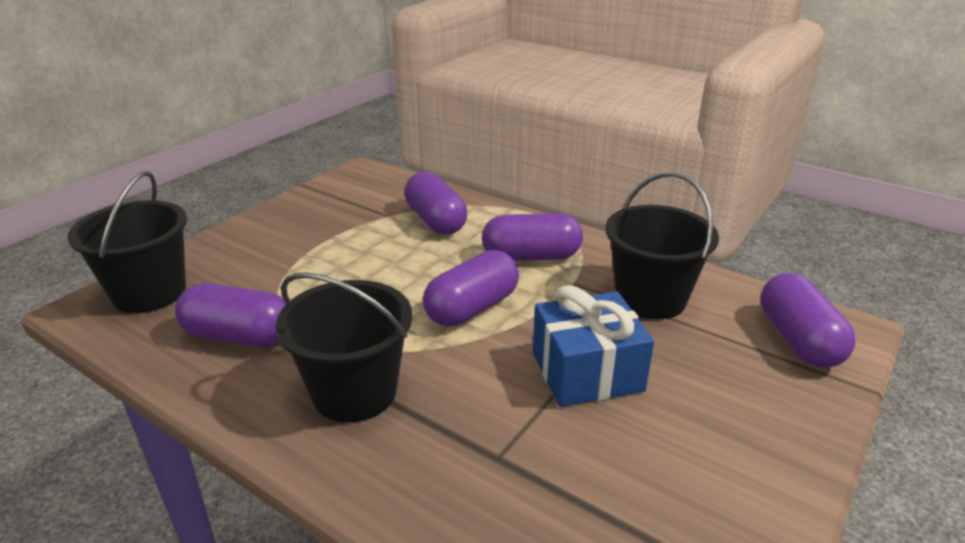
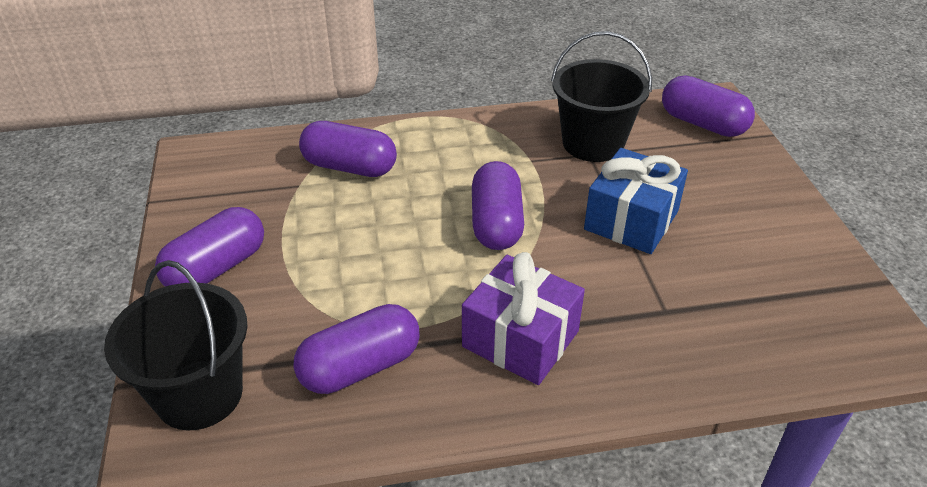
camera: 45 degrees left, 10 degrees up
(354, 392) = (520, 339): black bucket -> purple gift
(531, 257) = (472, 156): purple capsule -> purple capsule (217, 268)

